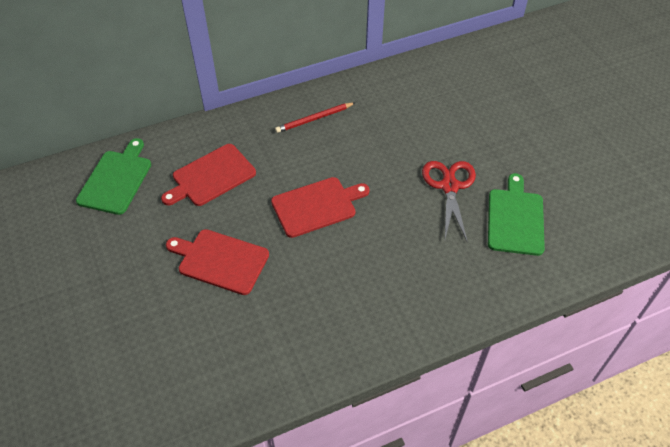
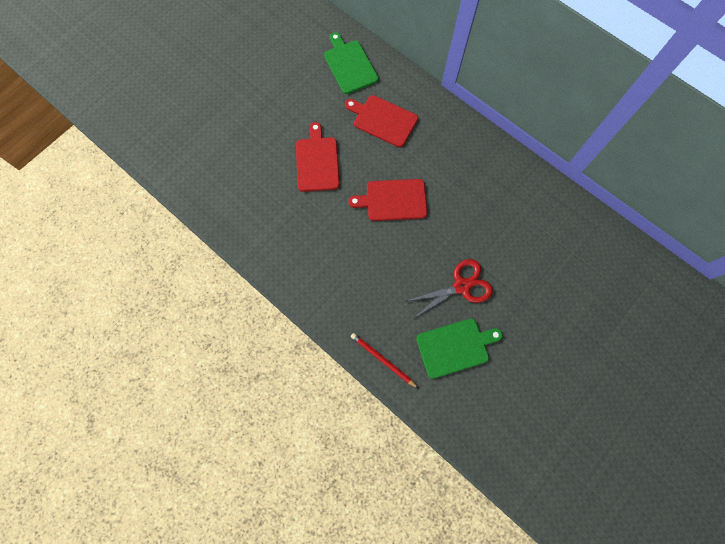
camera: 65 degrees right, 20 degrees up
(116, 179) = (349, 65): green cutting board -> green cutting board turned 105 degrees counterclockwise
(314, 119) = (475, 161): red pencil -> red pencil (382, 360)
(316, 206) = (393, 200): red cutting board -> red cutting board turned 135 degrees clockwise

